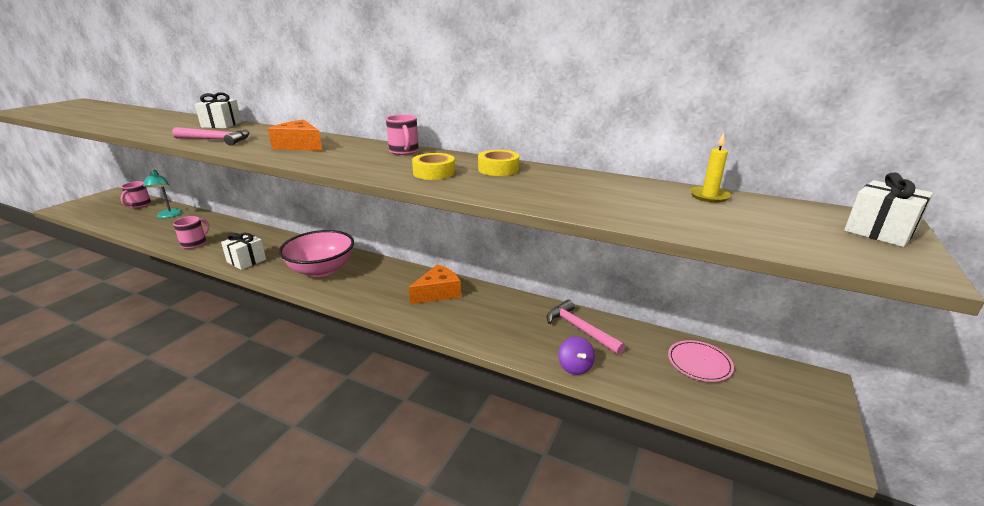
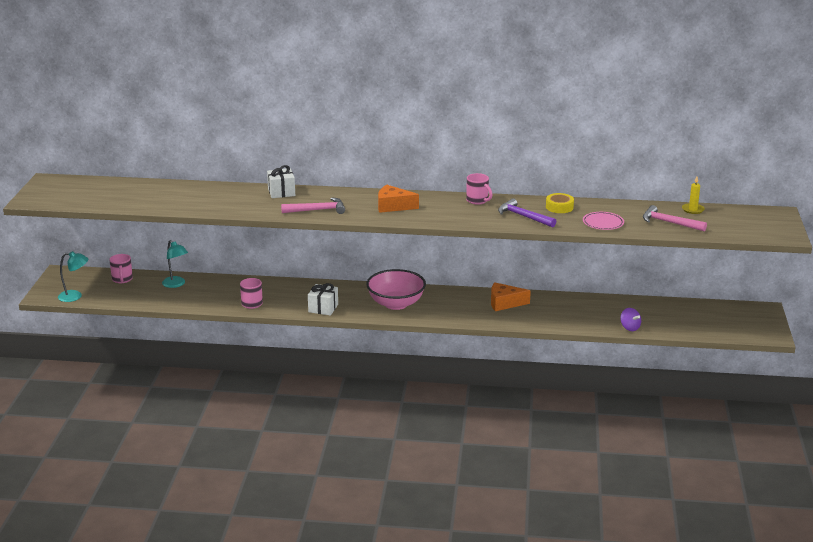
camera: 20 degrees left, 0 degrees up
(80, 212) = (75, 296): none -> turquoise lamp
(434, 173) = (523, 216): yellow tape -> purple hammer
(438, 293) = (504, 303): orange cheese -> orange cheese turned 120 degrees counterclockwise
(580, 329) = (619, 307): pink hammer -> pink hammer (669, 222)
(699, 363) = (699, 312): pink plate -> pink plate (603, 223)
(879, 231) = (776, 220): white gift -> none

